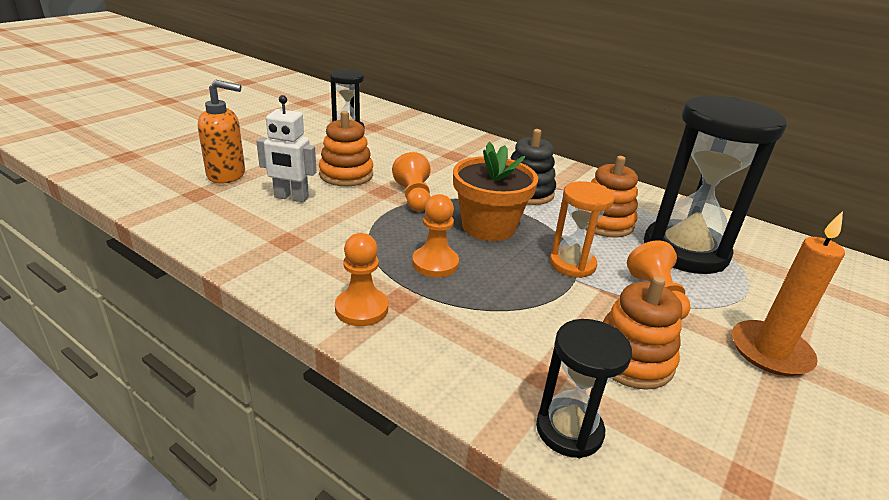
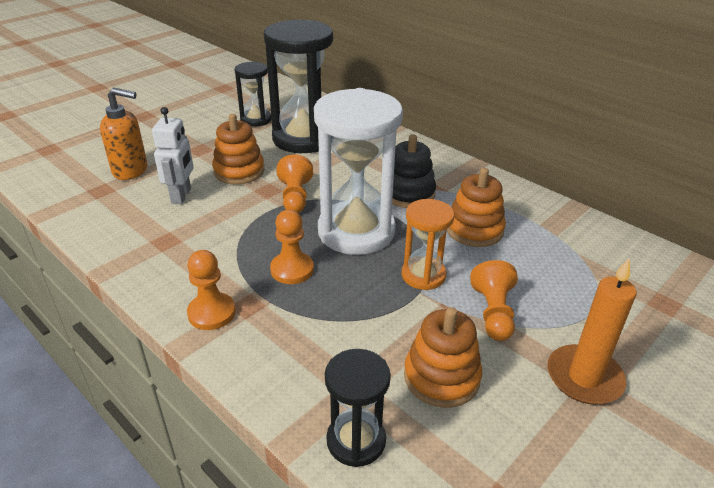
camera: 10 degrees right, 5 degrees up
(291, 197) = (181, 196): white robot -> white robot turned 105 degrees counterclockwise
(488, 226) = (356, 231): orange flower pot -> white hourglass
(685, 251) = (545, 264): black hourglass -> black hourglass (303, 139)

